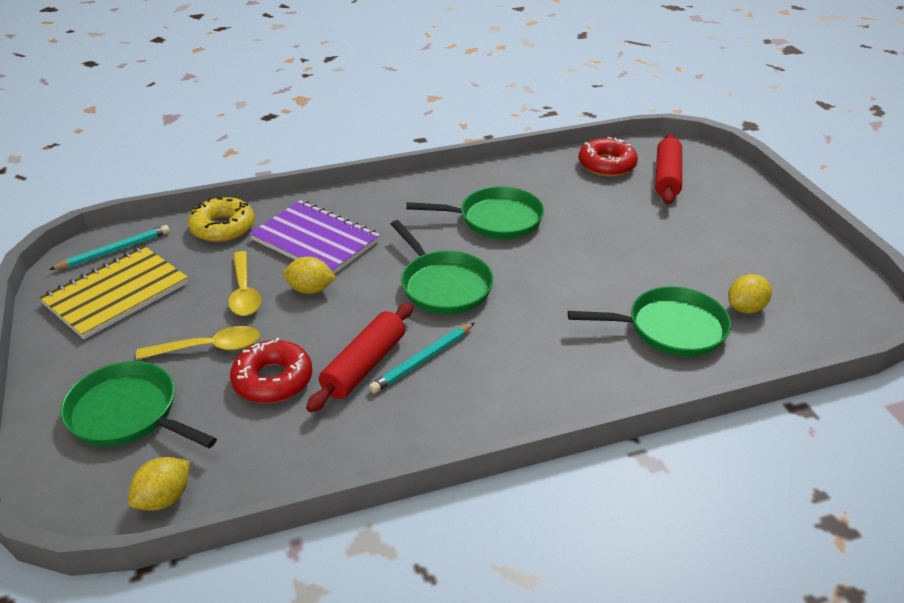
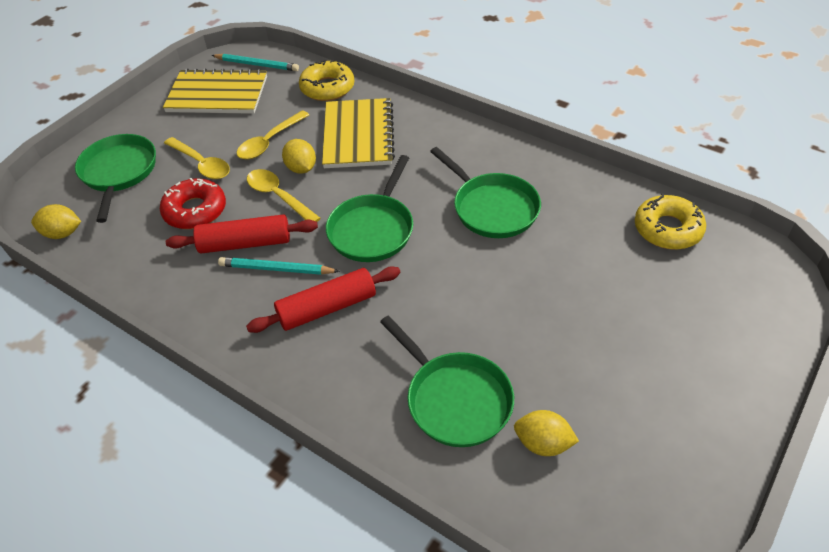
camera: 55 degrees right, 10 degrees up
(315, 240) = (358, 135): purple notebook -> yellow notebook
(329, 318) = (279, 196): none -> yellow spoon
(606, 165) = (667, 229): red donut -> yellow donut
(667, 177) = (702, 281): red rolling pin -> red rolling pin (327, 308)

